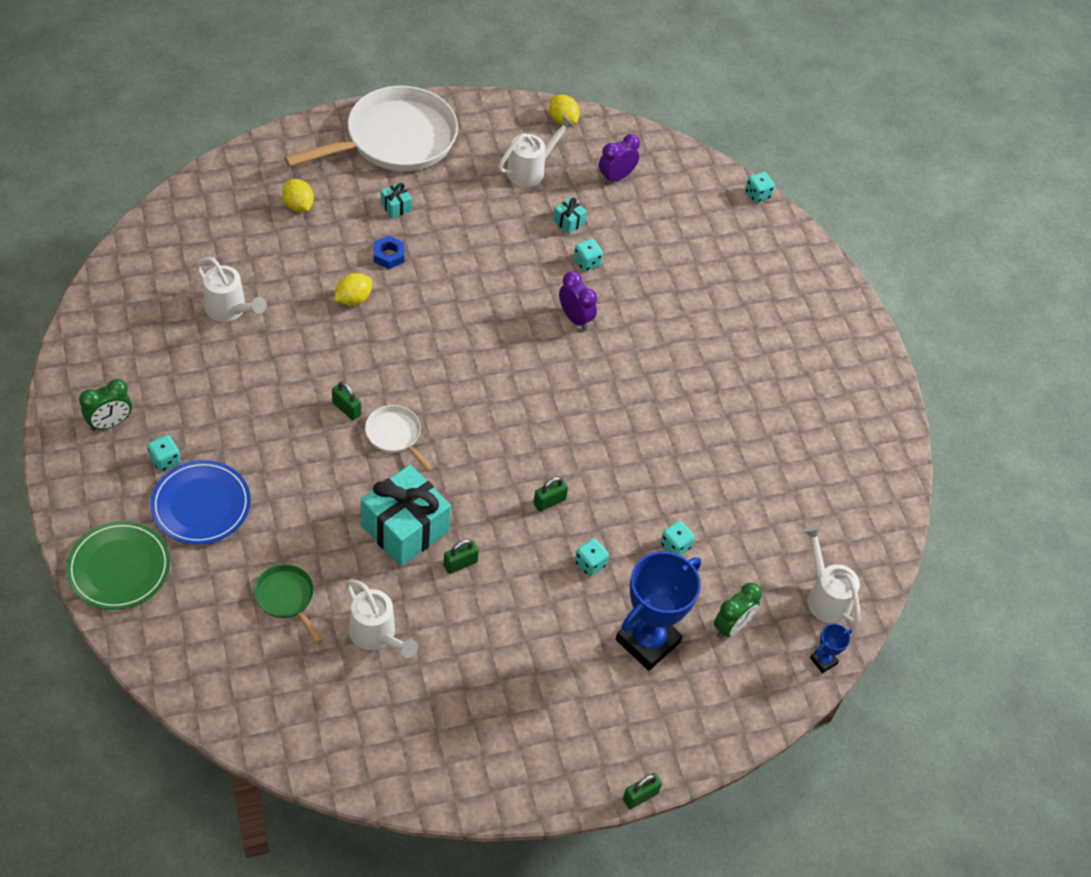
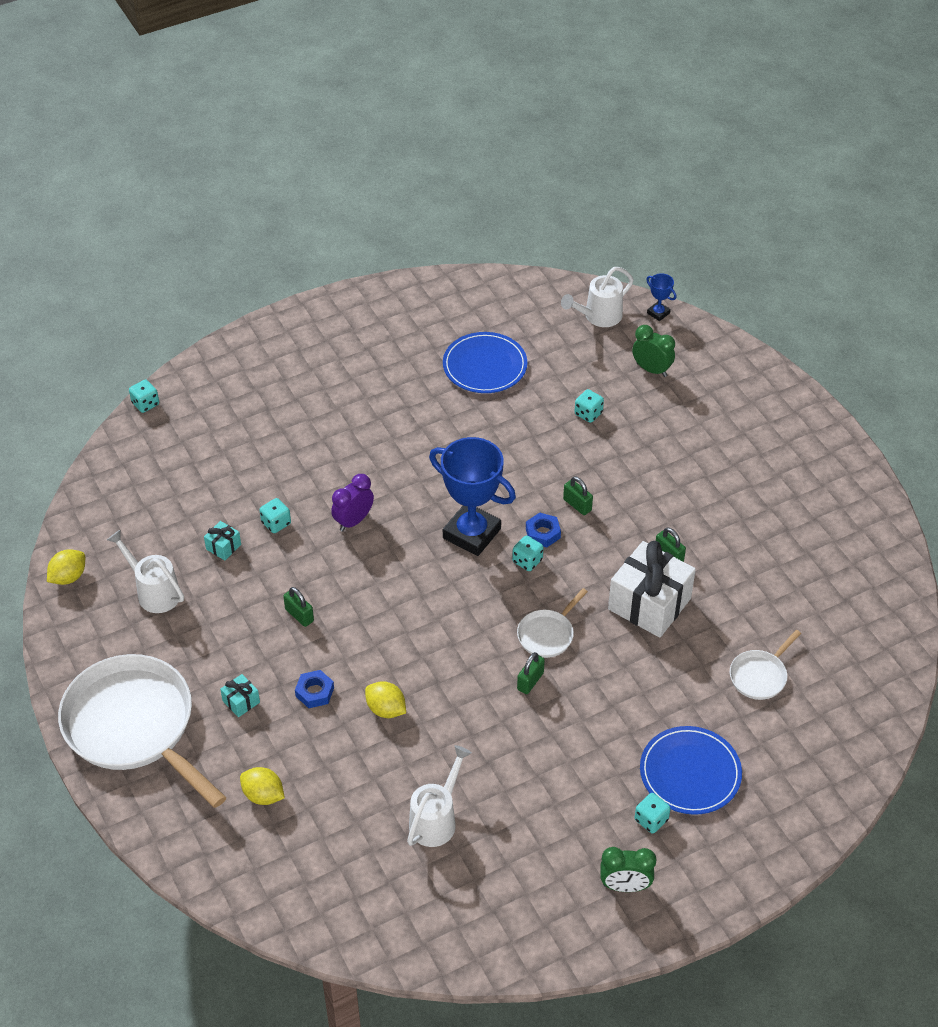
camera: 95 degrees left, 5 degrees down
(110, 423) = (625, 886): green clock -> green clock turned 135 degrees clockwise
(119, 568) = (788, 820): green plate -> none
(287, 598) = (760, 675): green pan -> white pan
(298, 205) = (263, 795): yellow lemon -> yellow lemon turned 75 degrees clockwise
(377, 635) = (767, 600): white watering can -> none
(405, 529) = (649, 604): turquoise gift -> white gift
(520, 463) = (543, 533): none -> blue nut
(590, 564) = (630, 467): turquoise dice -> turquoise dice (527, 561)
(616, 177) = (148, 518): purple clock -> none
(640, 796) = (826, 405): green padlock -> green padlock (299, 615)
(647, 641) = (689, 419): blue trophy -> blue trophy (471, 533)
(764, 469) = (485, 366): none -> blue plate

